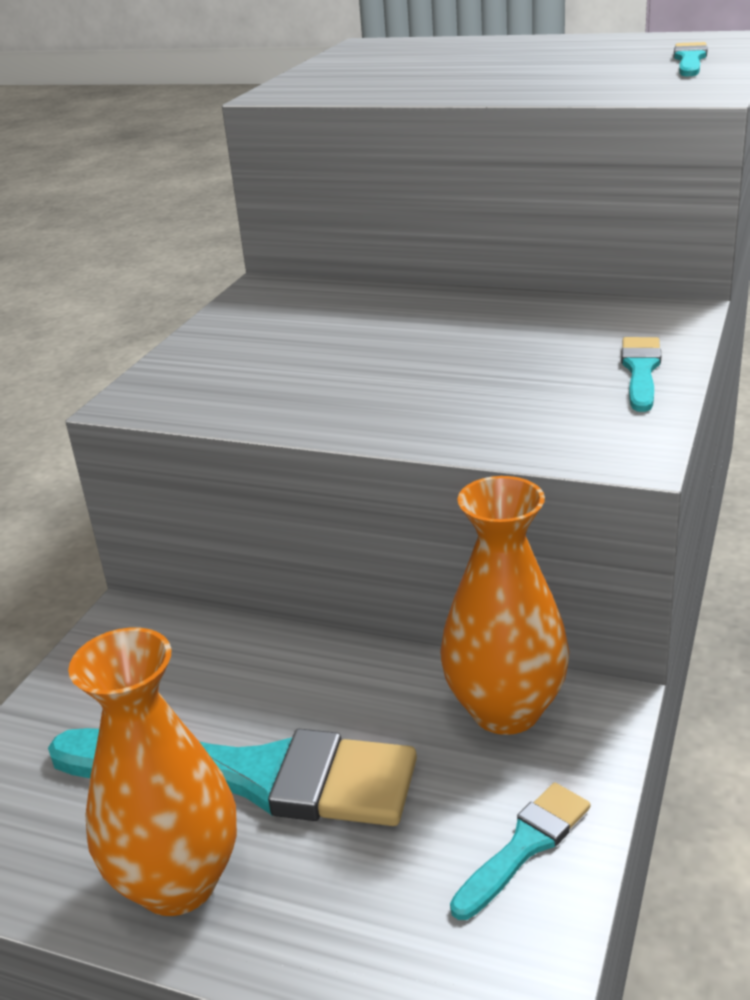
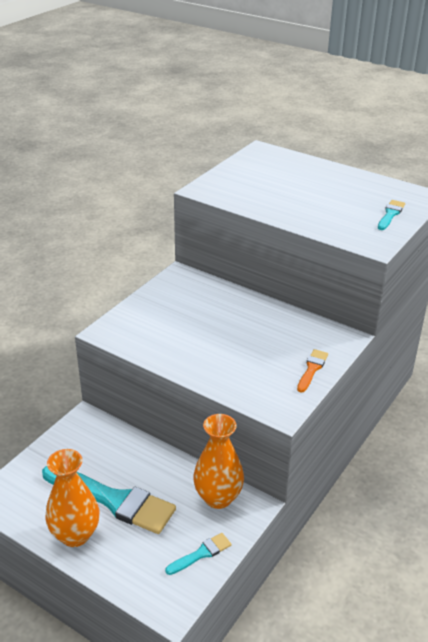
camera: 10 degrees right, 5 degrees up
(641, 371) = (312, 369): turquoise brush -> orange brush

